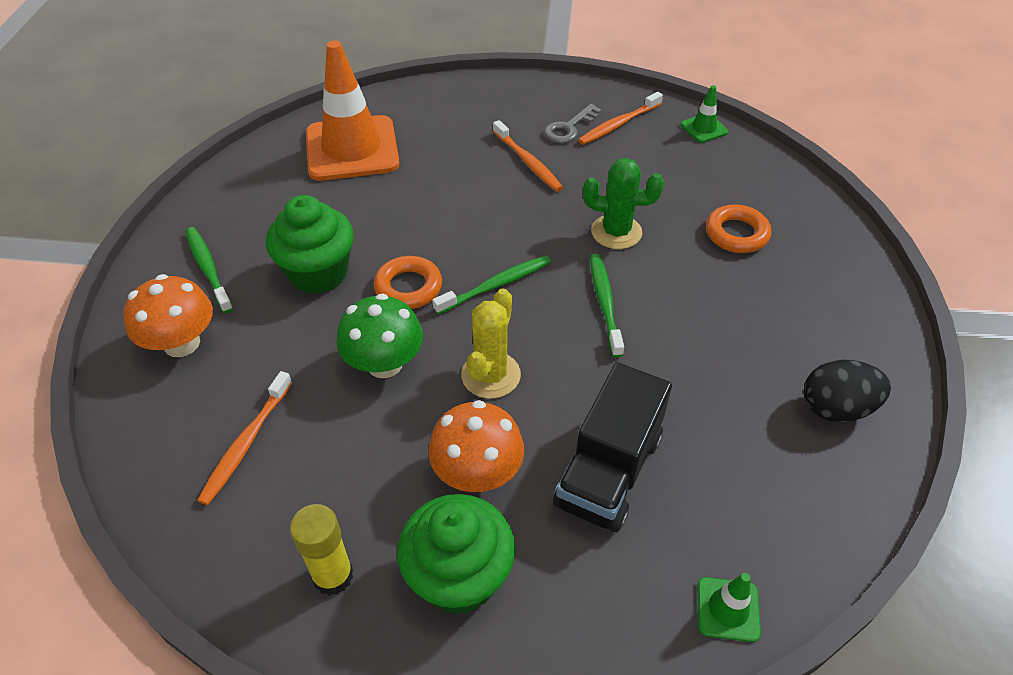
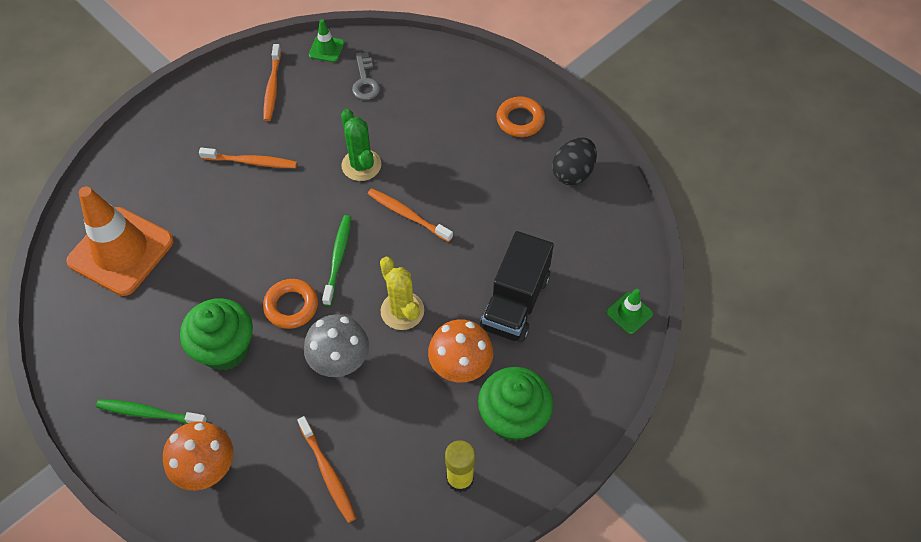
camera: 50 degrees left, 10 degrees up
(384, 363) = (339, 360): green mushroom -> grey mushroom
(569, 128) = (245, 115): grey key -> grey key (365, 81)
(605, 303) = (407, 215): green toothbrush -> orange toothbrush
(609, 471) = (515, 302): black truck -> black truck turned 45 degrees clockwise
(616, 232) = (361, 165): green cactus -> green cactus turned 75 degrees counterclockwise
(736, 234) = (424, 110): orange ring -> orange ring (520, 120)

